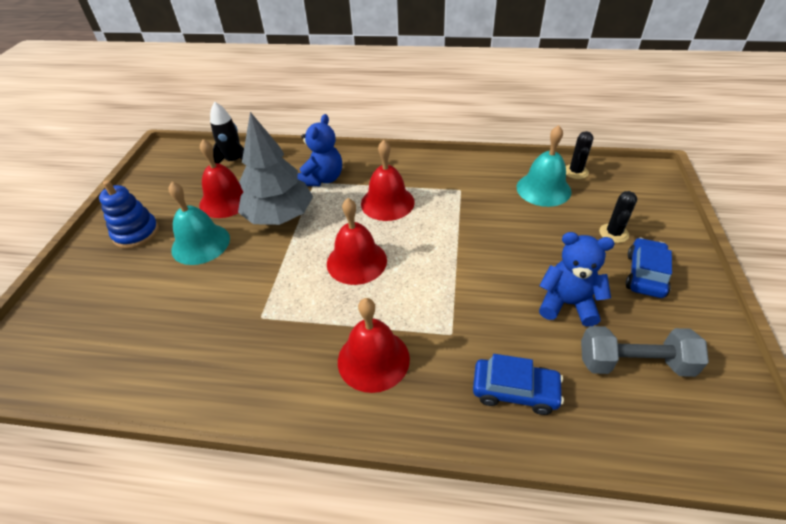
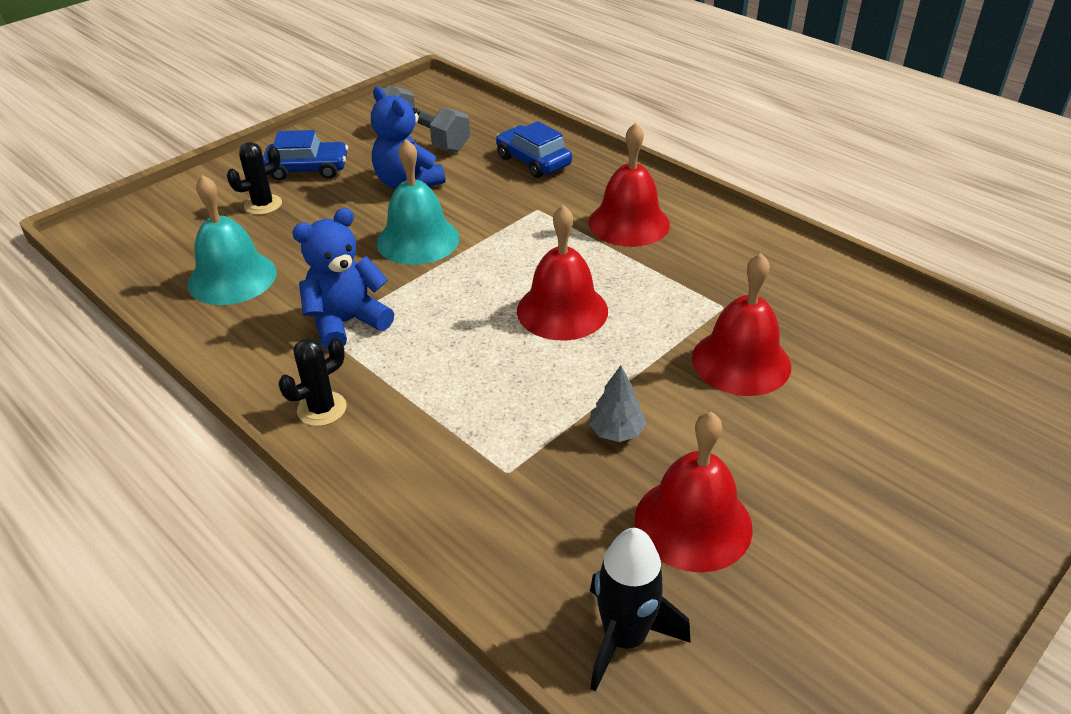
camera: 145 degrees left, 5 degrees down
(136, 233) = (892, 537): blue stacking toy -> none
(200, 244) = (772, 449): turquoise bell -> turquoise bell (418, 240)
(279, 216) = (616, 432): grey tree -> grey tree, size x0.41
(323, 179) = (487, 470): blue teddy bear -> blue teddy bear (347, 323)
(387, 202) = (438, 366): red bell -> red bell (741, 361)
(575, 172) = (157, 277): black cactus -> black cactus (322, 409)
(645, 274) = (307, 169): blue car -> blue car turned 150 degrees counterclockwise

